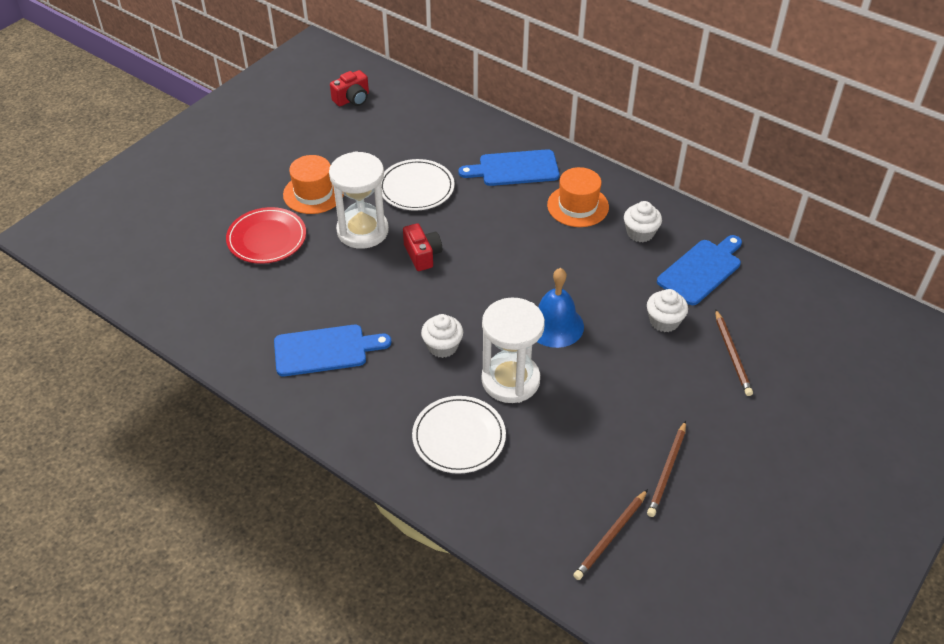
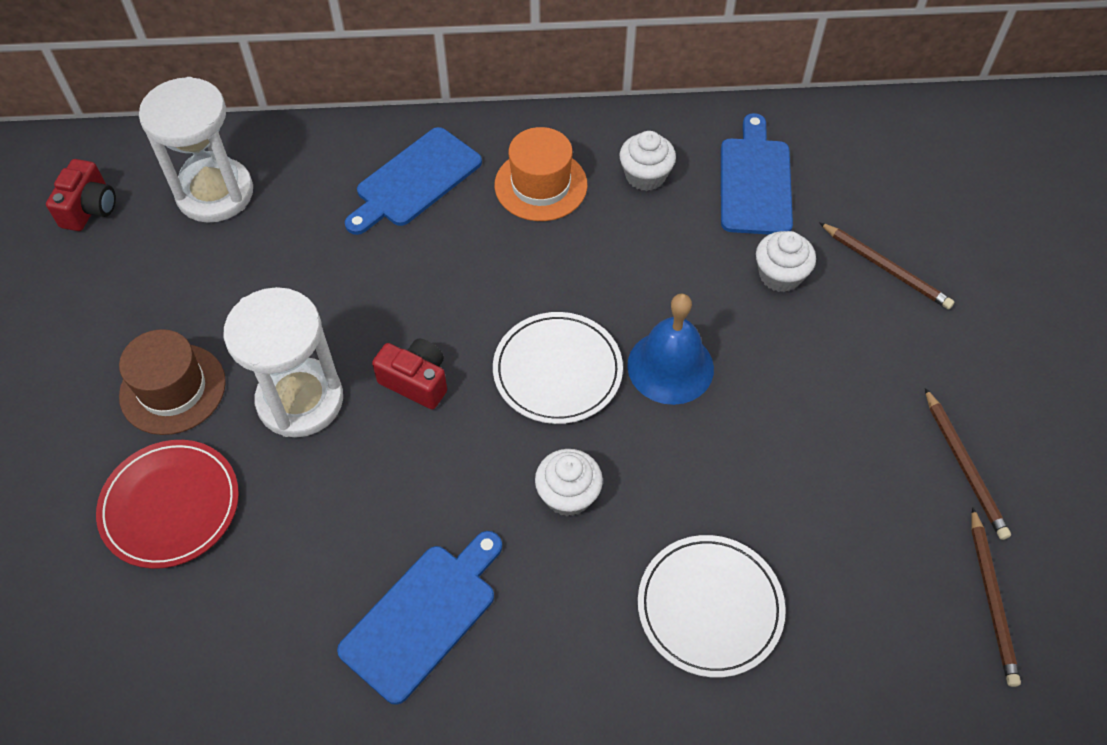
camera: 40 degrees left, 10 degrees up
(313, 193) = (173, 389): orange hat -> brown hat
(416, 188) = (312, 288): white plate -> white plate (557, 370)
(510, 380) = (692, 480): white hourglass -> white hourglass (215, 193)

